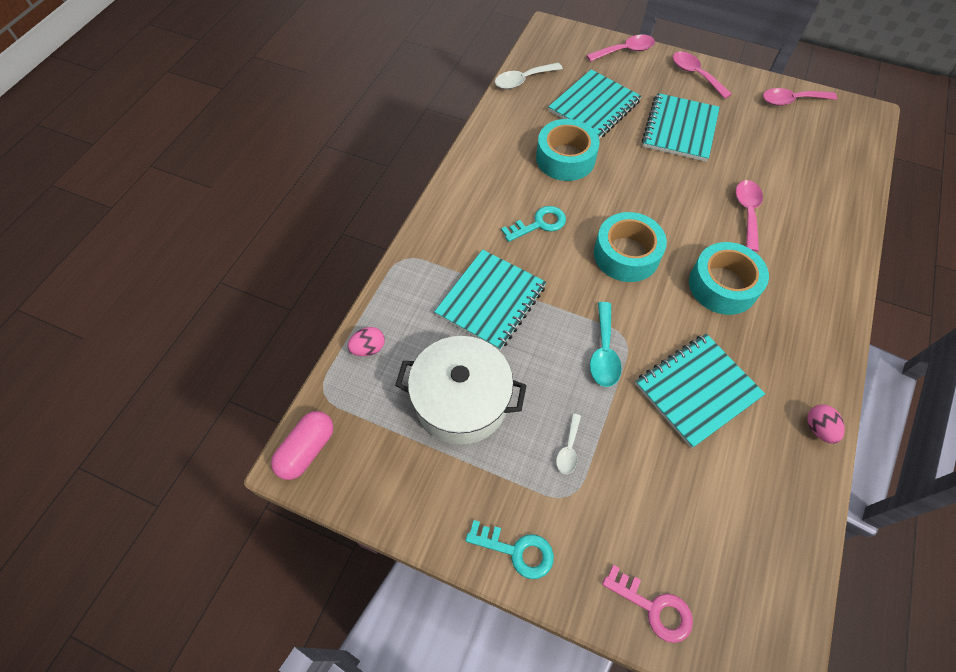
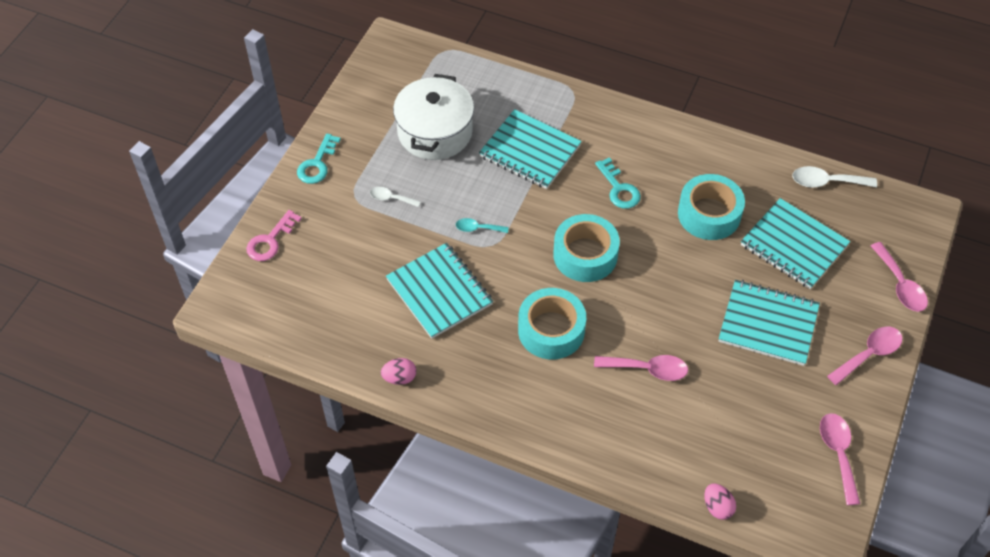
camera: 90 degrees right, 5 degrees down
(307, 450) = (399, 45): pink capsule -> none
(368, 348) = (482, 73): pink egg -> pink egg (717, 507)
(523, 80) = (826, 182): white spoon -> white spoon turned 60 degrees counterclockwise
(604, 352) = (477, 228): turquoise spoon -> turquoise spoon, size x0.61

